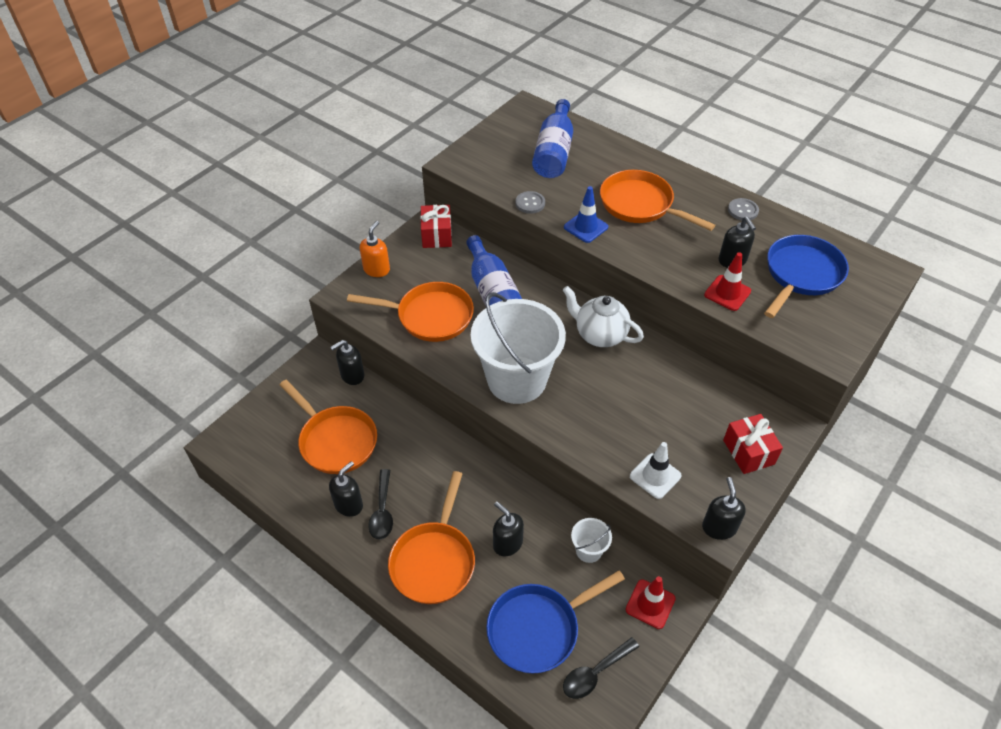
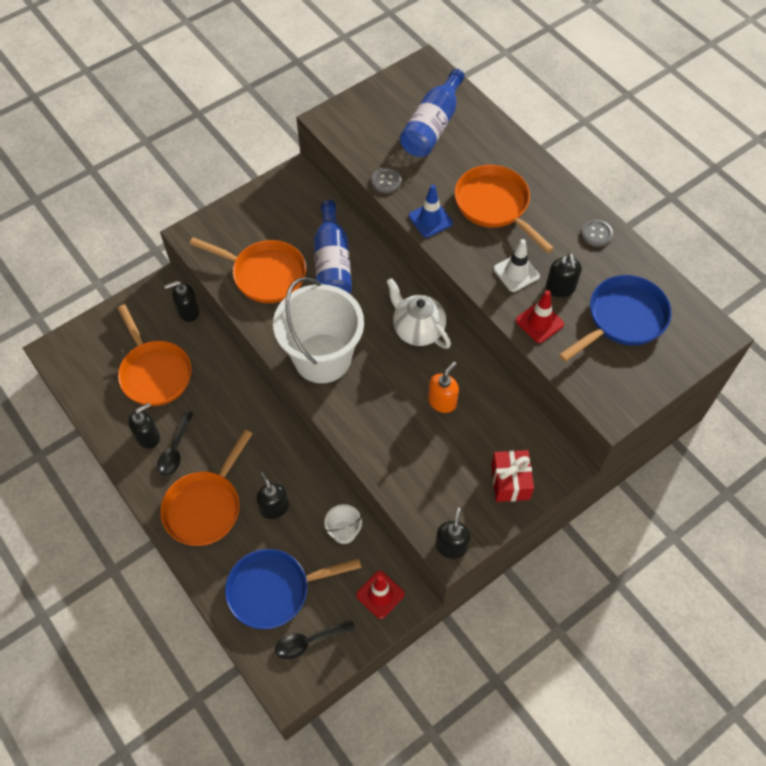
camera: 15 degrees right, 10 degrees up
(376, 269) = (231, 213): orange soap dispenser -> orange soap dispenser (442, 401)
(437, 235) = (300, 188): red gift -> none
(655, 476) = (413, 483): white traffic cone -> white traffic cone (516, 273)

